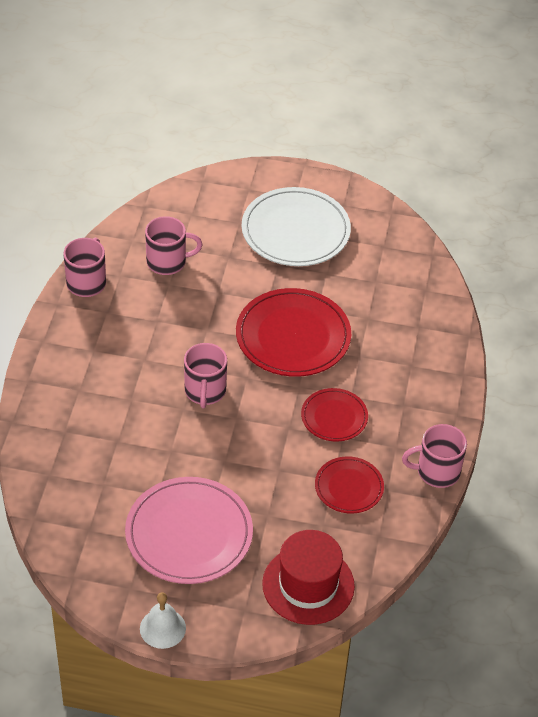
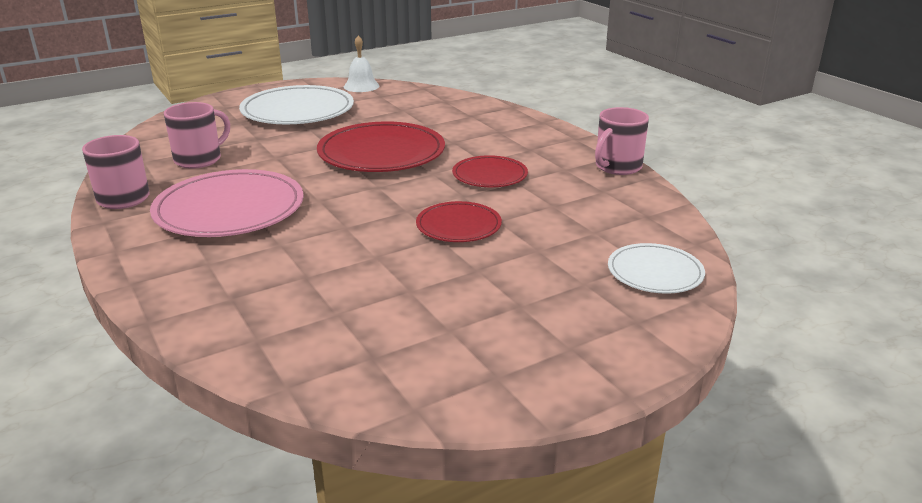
camera: 40 degrees left, 20 degrees down
(162, 628) = (588, 387): white bell -> white bell (361, 86)
(189, 534) = (488, 300): pink plate -> pink plate (229, 209)
(205, 391) = (350, 209): pink mug -> none
(308, 585) = (655, 272): red hat -> white plate
(349, 487) = (572, 203): red plate -> red plate (458, 226)

